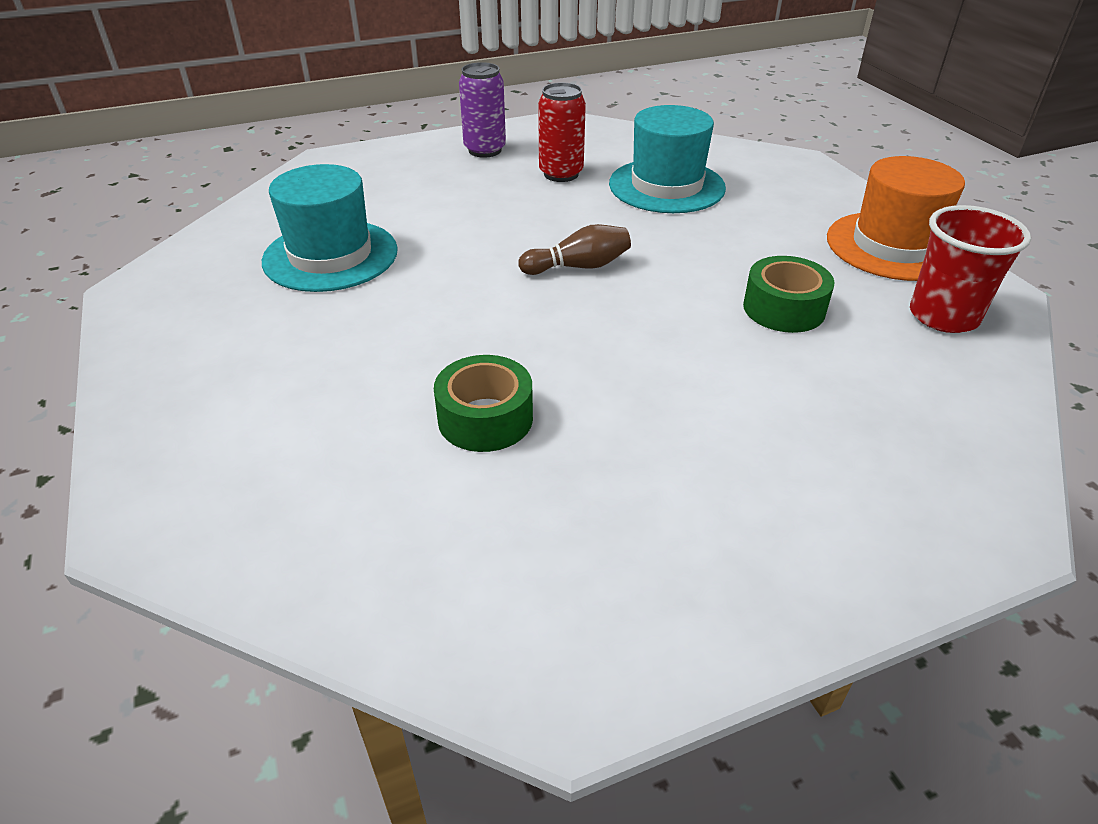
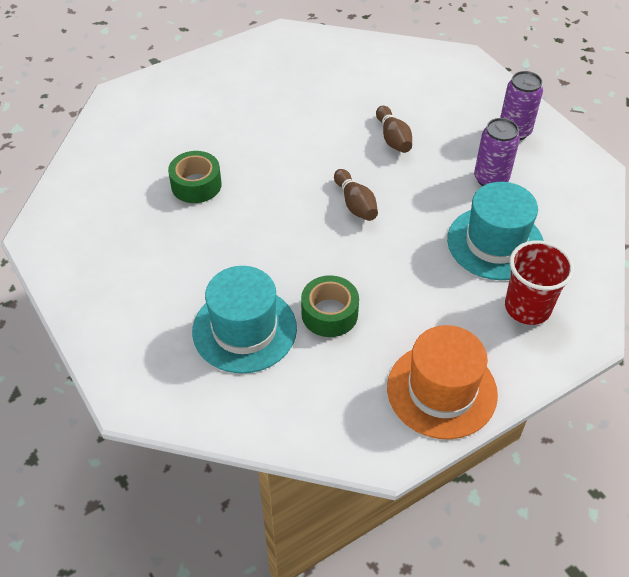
camera: 80 degrees right, 10 degrees up
(330, 256) = (336, 92): turquoise hat -> turquoise hat (244, 329)
(458, 224) = (393, 138): none -> brown bowling pin
(561, 174) = (491, 179): red can -> purple can
(943, 316) = (341, 409): red cup -> red cup (527, 307)

